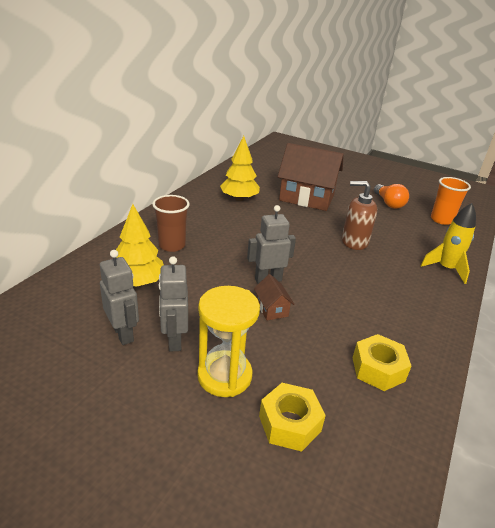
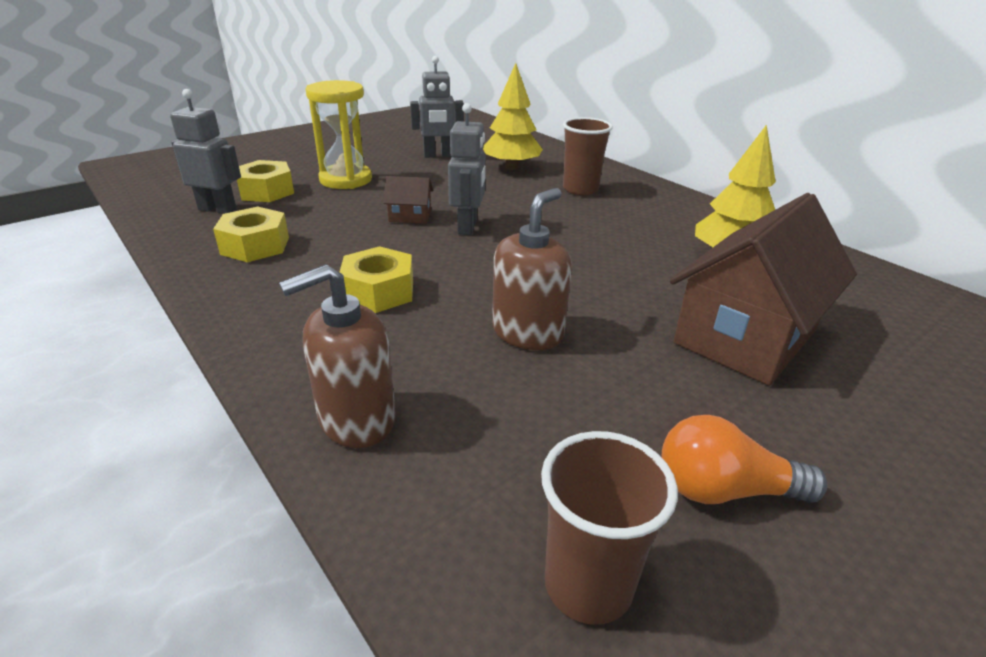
camera: 115 degrees right, 0 degrees up
(174, 340) = (410, 170): grey robot -> grey robot (218, 209)
(369, 291) = (379, 291): none -> yellow nut
(441, 220) = (588, 585): orange cup -> brown cup
(446, 269) = (356, 419): yellow rocket -> brown soap dispenser

